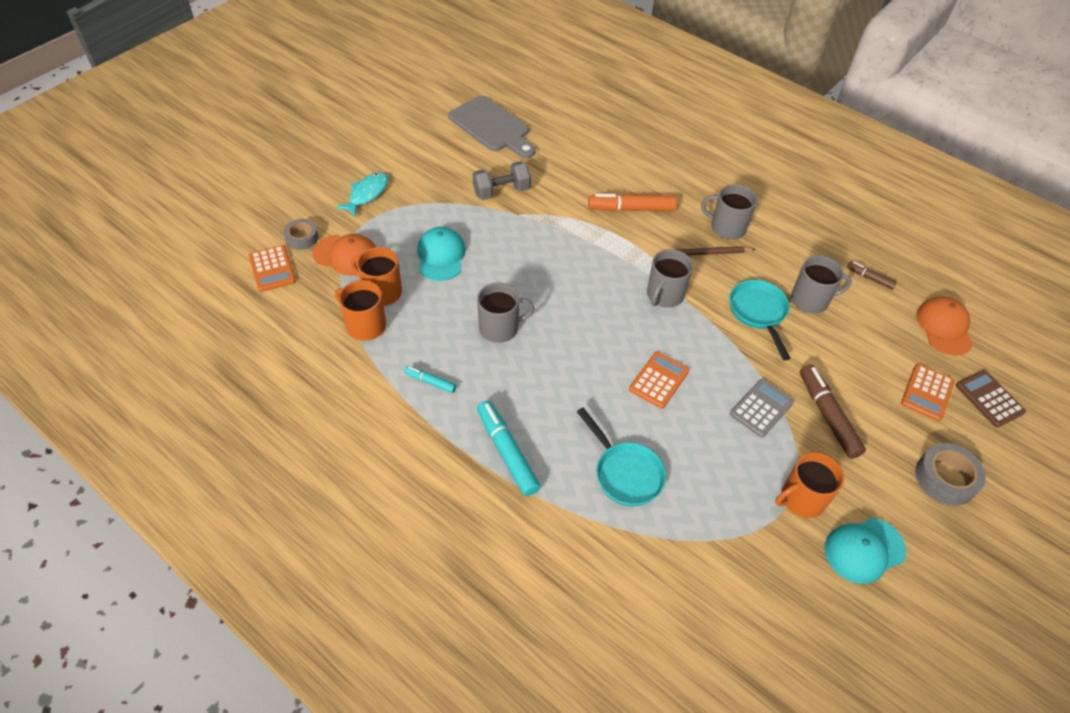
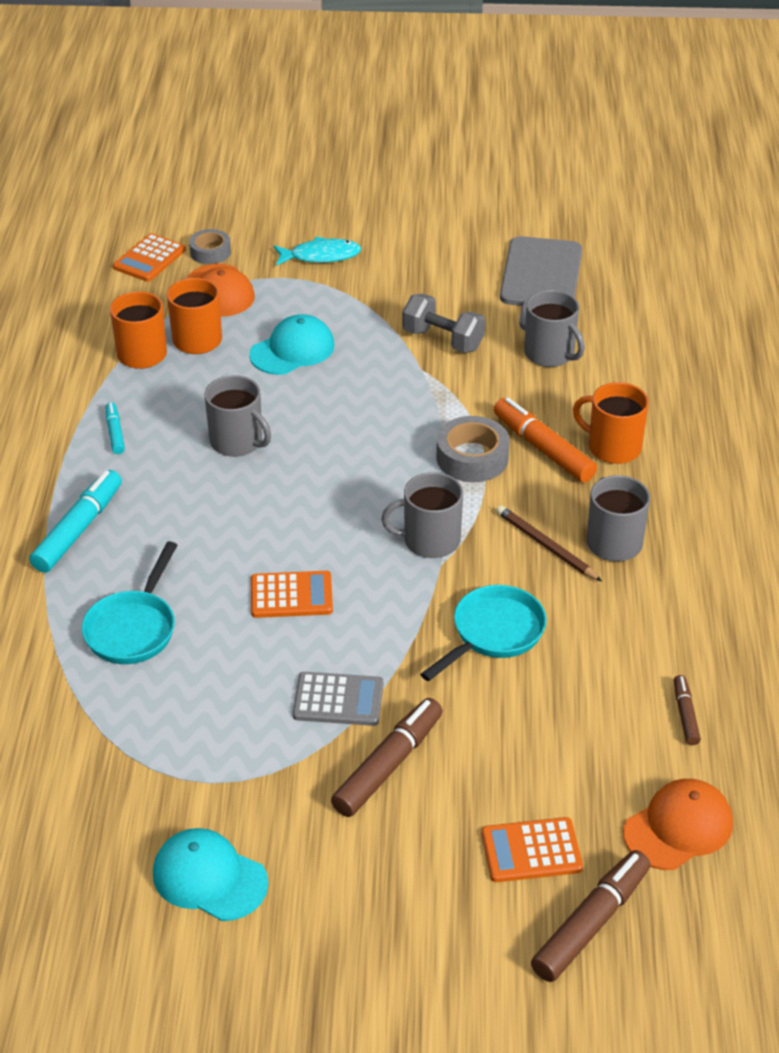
camera: 55 degrees right, 10 degrees down
(801, 499) = (234, 791): orange mug -> orange mug (612, 447)
(810, 300) = (573, 672): grey mug -> grey mug (550, 354)
(945, 478) = (397, 921): grey tape -> grey tape (472, 458)
(989, 399) = (591, 923): brown calculator -> brown marker

